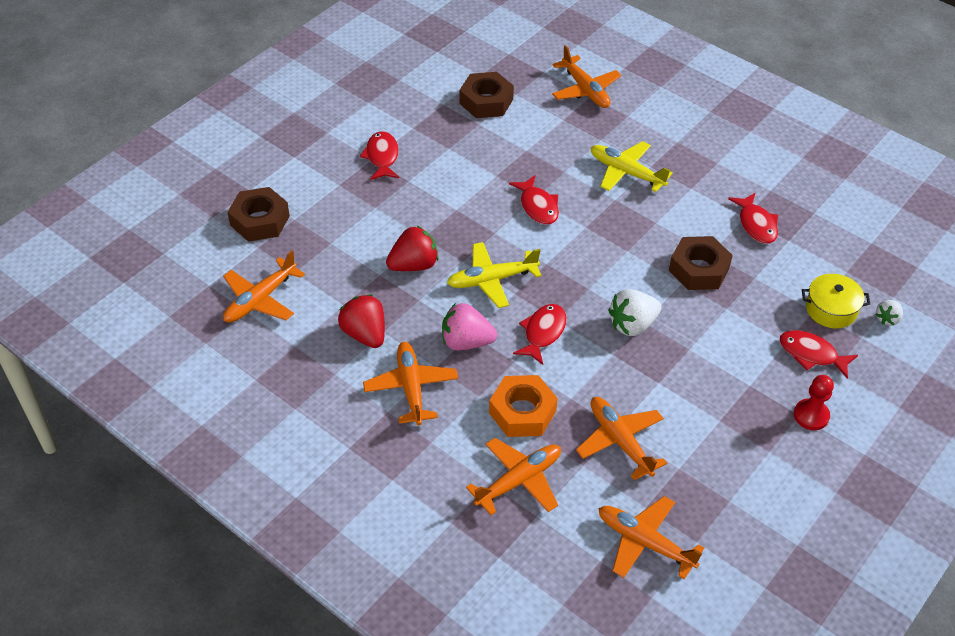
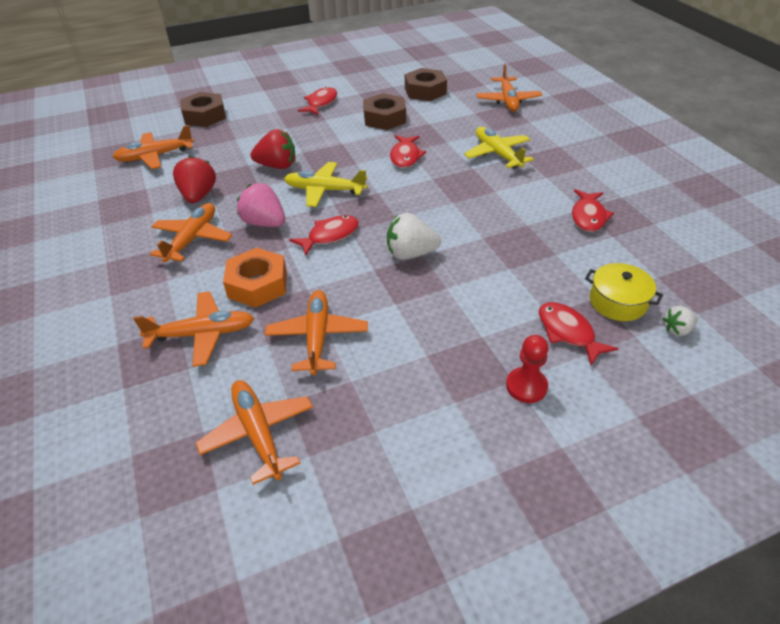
camera: 30 degrees right, 5 degrees down
(699, 269) = (506, 233): brown nut -> brown nut (384, 118)

